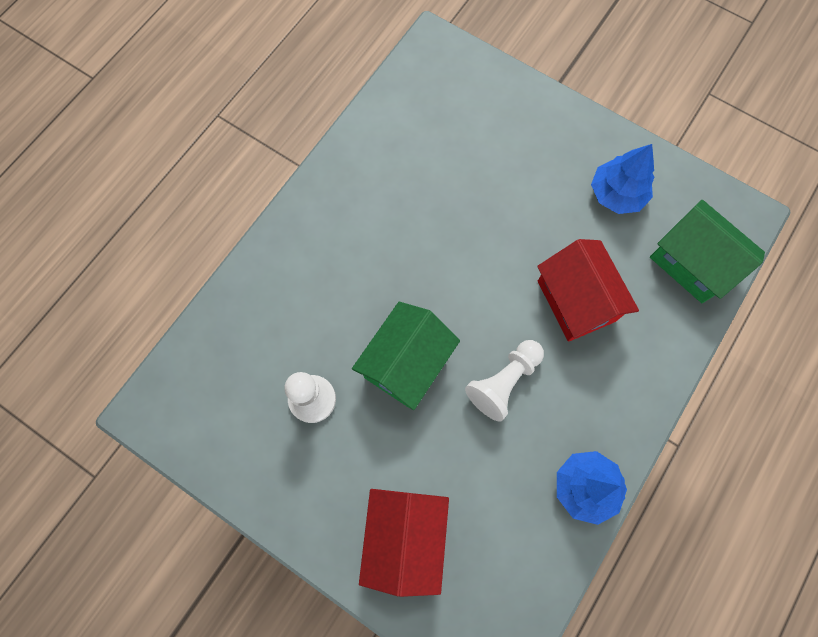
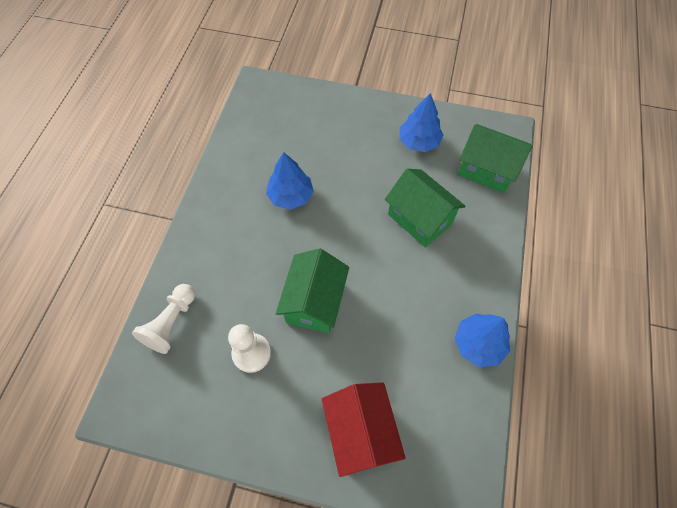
camera: 20 degrees left, 10 degrees down
(424, 215) = (291, 196): none -> blue tree
(503, 382) = (391, 290): white pawn -> white pawn (171, 323)
(576, 301) = (420, 218): red house -> green house

